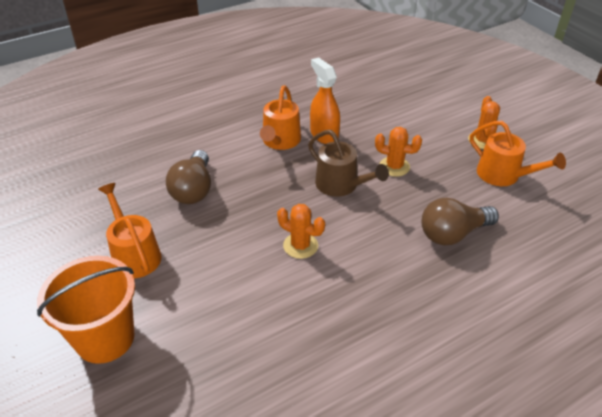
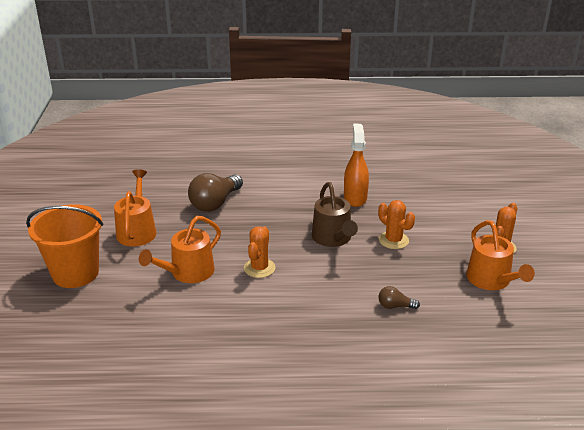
camera: 30 degrees right, 10 degrees down
(280, 141) = (313, 191): orange watering can -> orange watering can (188, 272)
(300, 246) = (259, 268): orange cactus -> orange cactus turned 45 degrees clockwise
(453, 234) = (395, 306): brown light bulb -> brown light bulb, size x0.49

